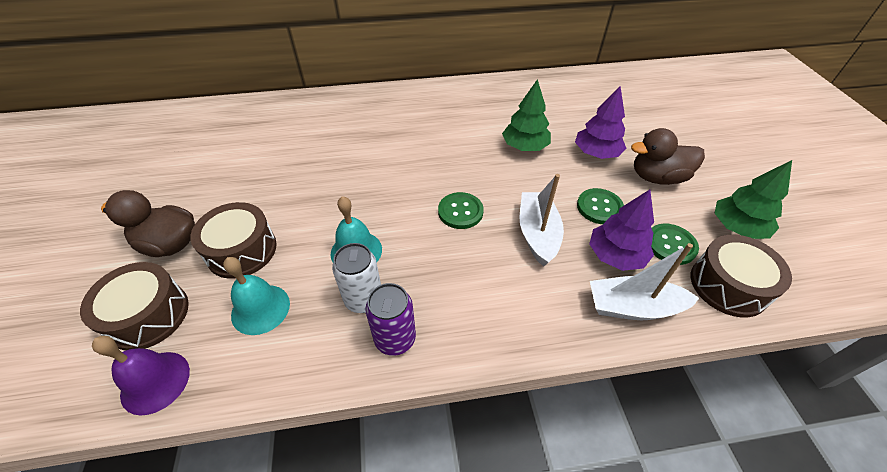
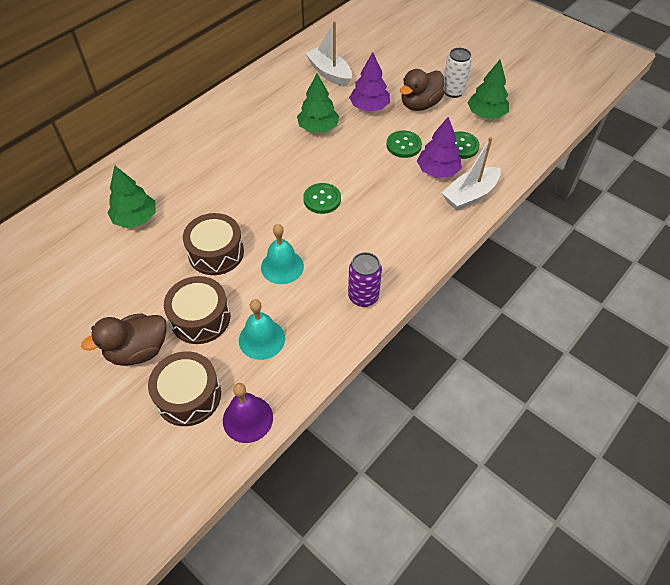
camera: 40 degrees left, 5 degrees up
(299, 139) = (135, 218): none -> green tree
(363, 299) = (320, 289): white can -> white can (453, 91)
(537, 234) = (383, 184): white boat -> white boat (329, 73)
(728, 285) = (505, 153): brown drum -> brown drum (216, 253)

